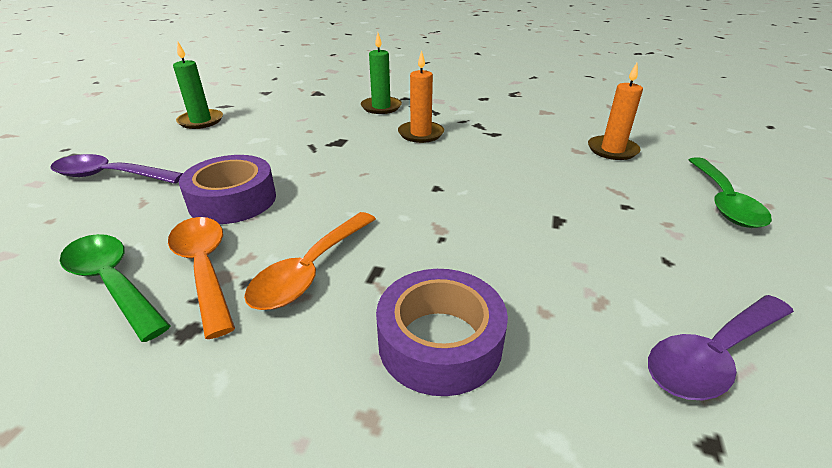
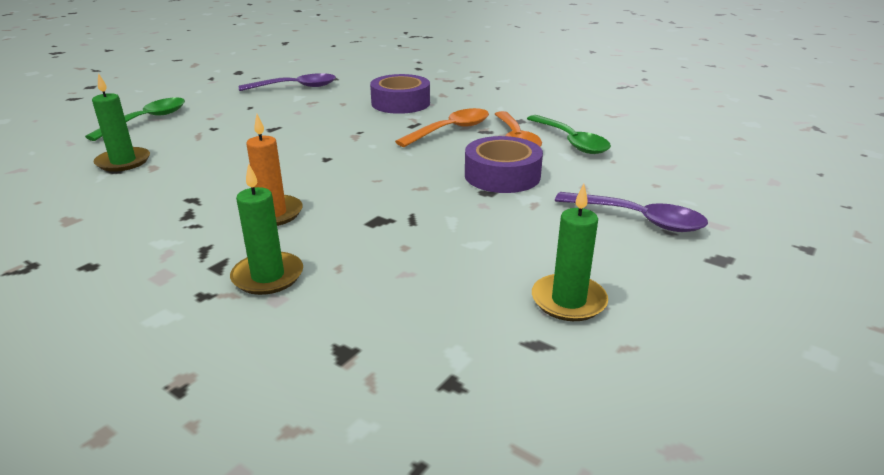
camera: 160 degrees left, 5 degrees down
(612, 150) = (123, 162): orange candle -> green candle

